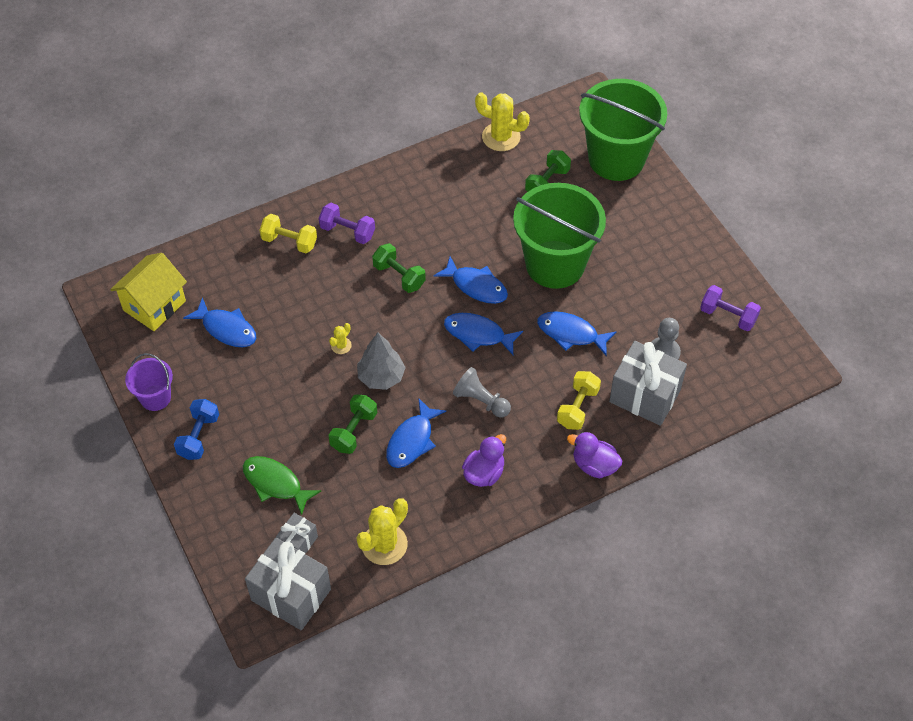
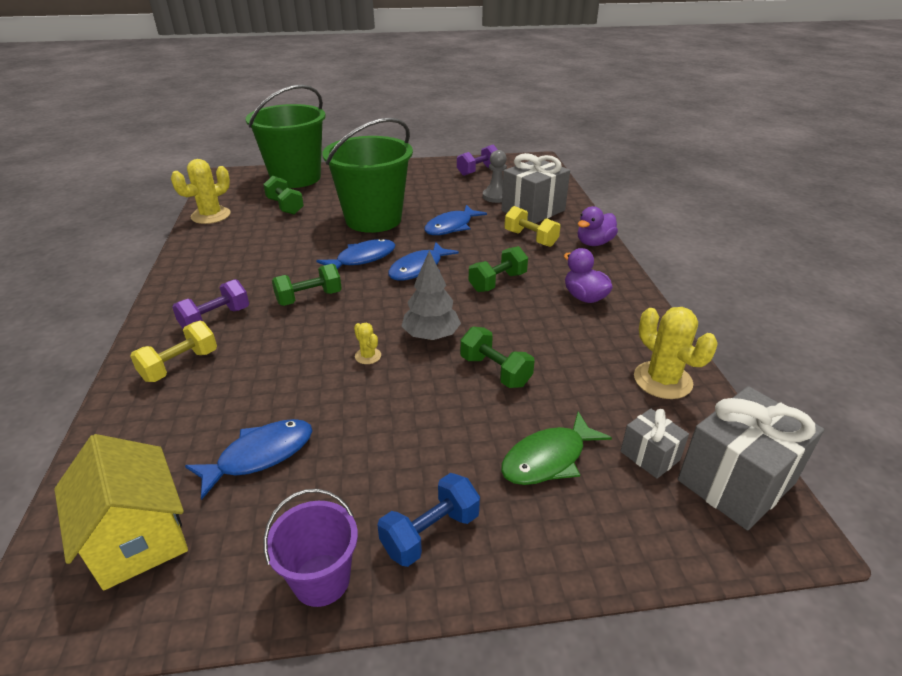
camera: 70 degrees left, 20 degrees down
(199, 436) = (430, 533): blue dumbbell -> blue dumbbell turned 75 degrees counterclockwise
(412, 441) = (527, 332): blue fish -> none
(481, 401) = (497, 282): grey pawn -> green dumbbell

